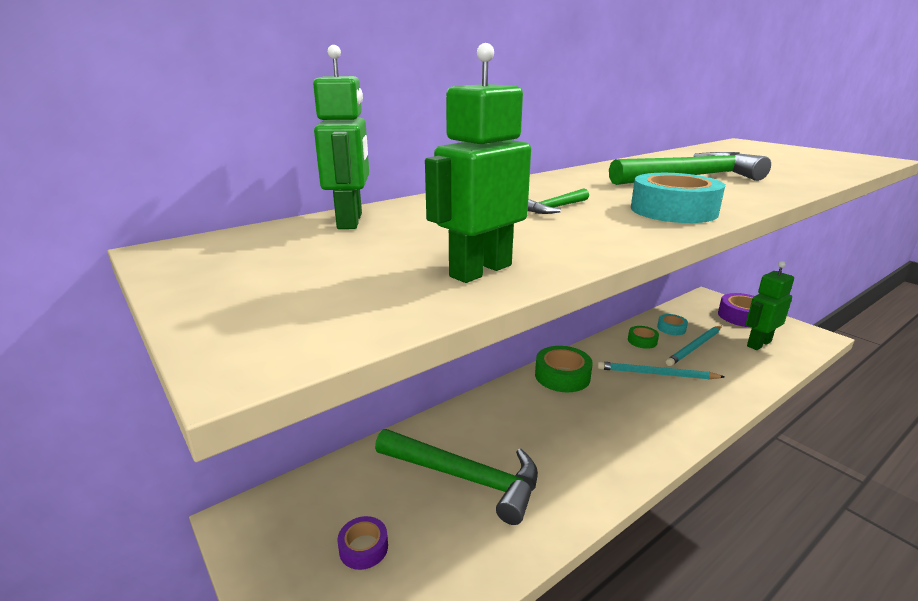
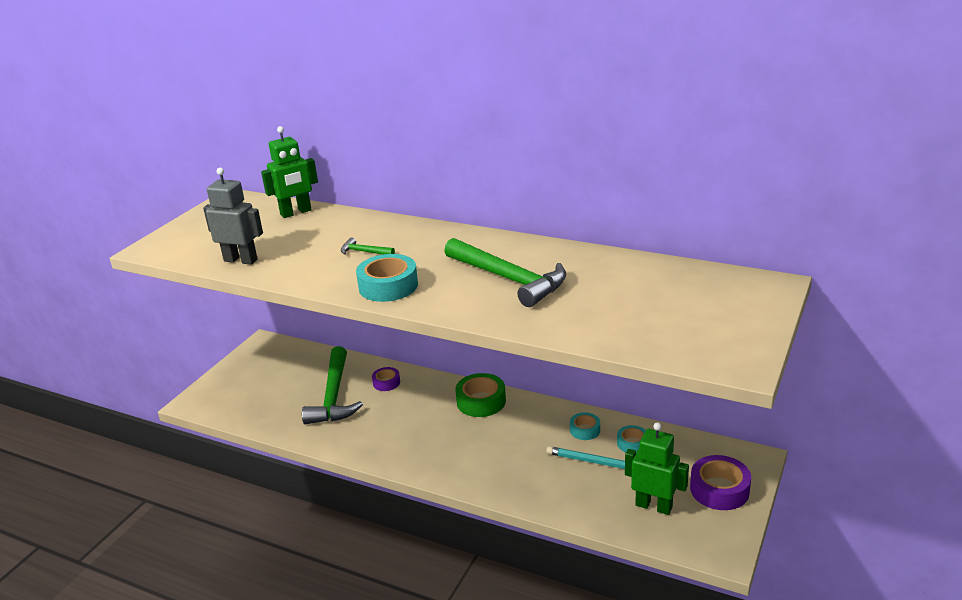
camera: 65 degrees right, 5 degrees up
(363, 548) = (264, 384): purple tape -> purple tape (386, 382)
(480, 270) = (241, 260): green robot -> grey robot
(642, 341) = (585, 430): green tape -> turquoise tape
(656, 374) = (526, 448): turquoise pencil -> none

